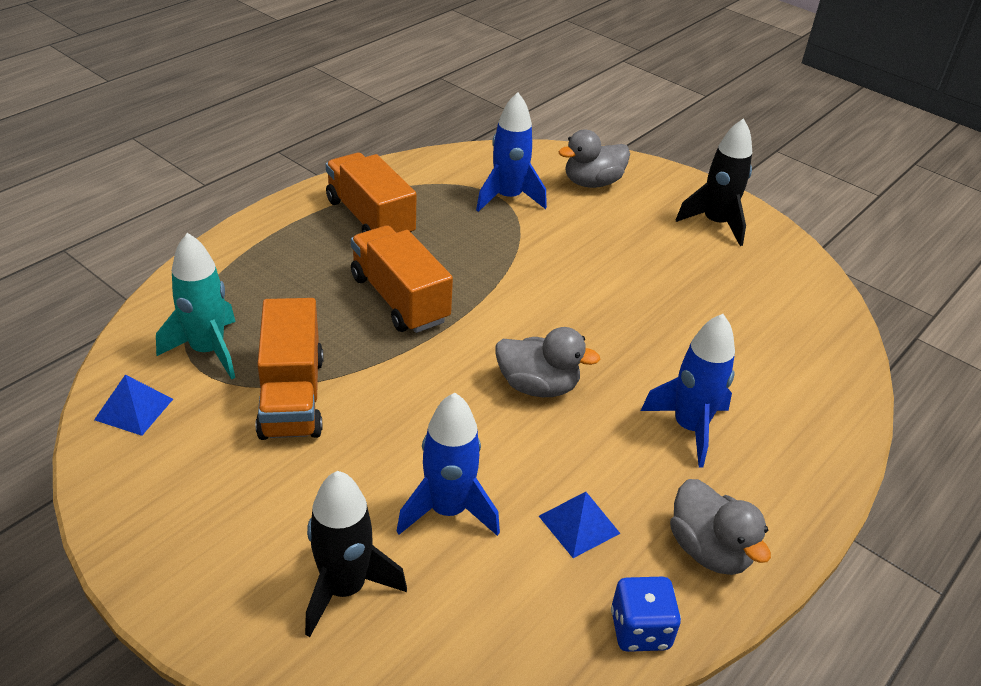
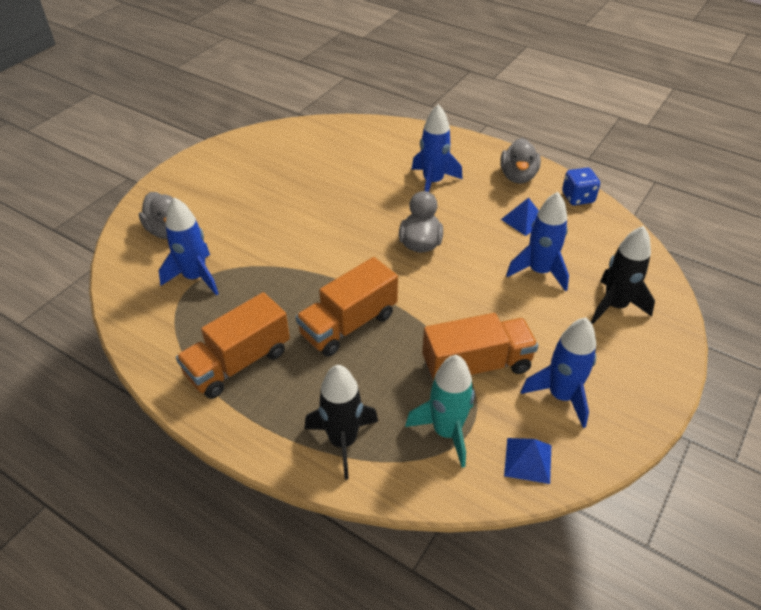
camera: 95 degrees left, 5 degrees up
(206, 466) = (561, 396): none -> blue rocket
(709, 550) = (518, 176): grey duck -> grey duck turned 135 degrees clockwise
(715, 223) = (219, 169): black rocket -> black rocket (343, 441)

